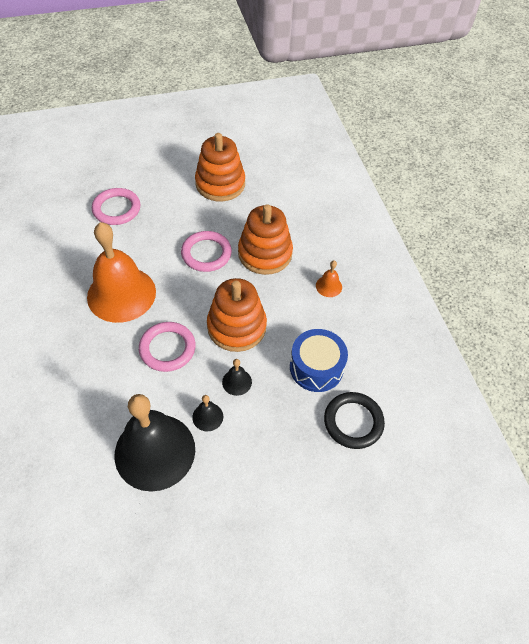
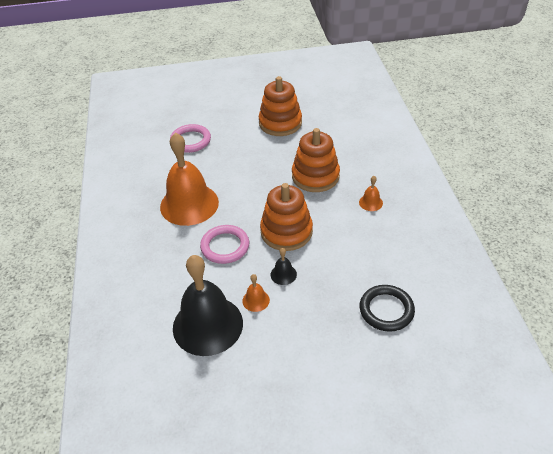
camera: 10 degrees right, 10 degrees down
(206, 253) = (264, 175): pink ring -> none
(207, 416) = (256, 300): black bell -> orange bell
(316, 367) = (355, 266): blue drum -> none

